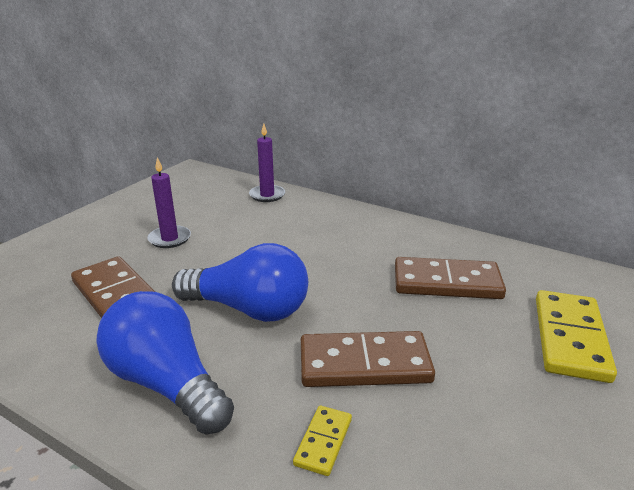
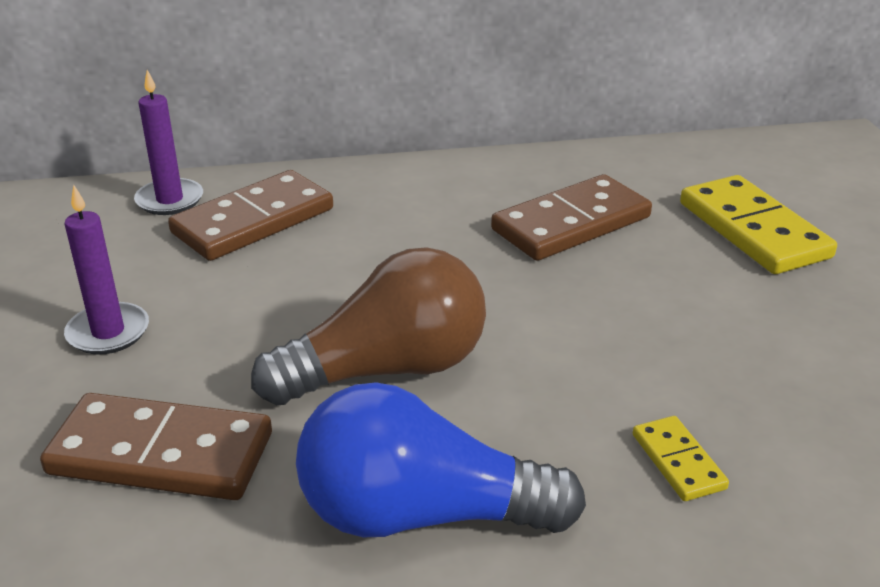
camera: 40 degrees left, 5 degrees up
(249, 309) = (387, 369): blue light bulb -> brown light bulb
(364, 364) = (608, 359): brown domino -> brown domino (253, 221)

